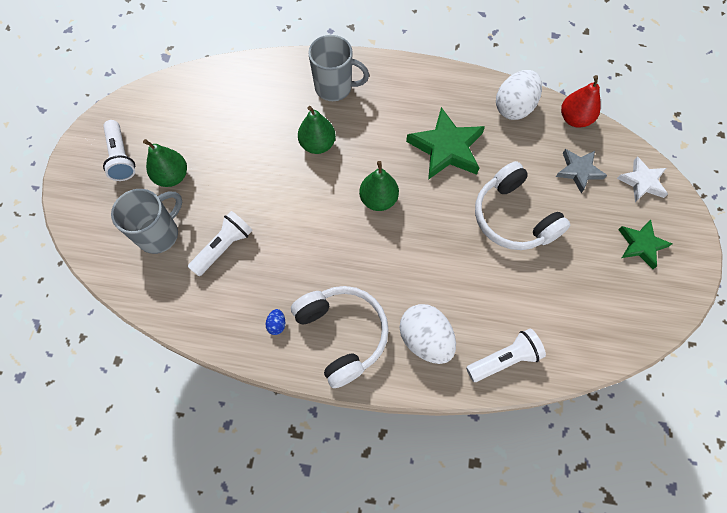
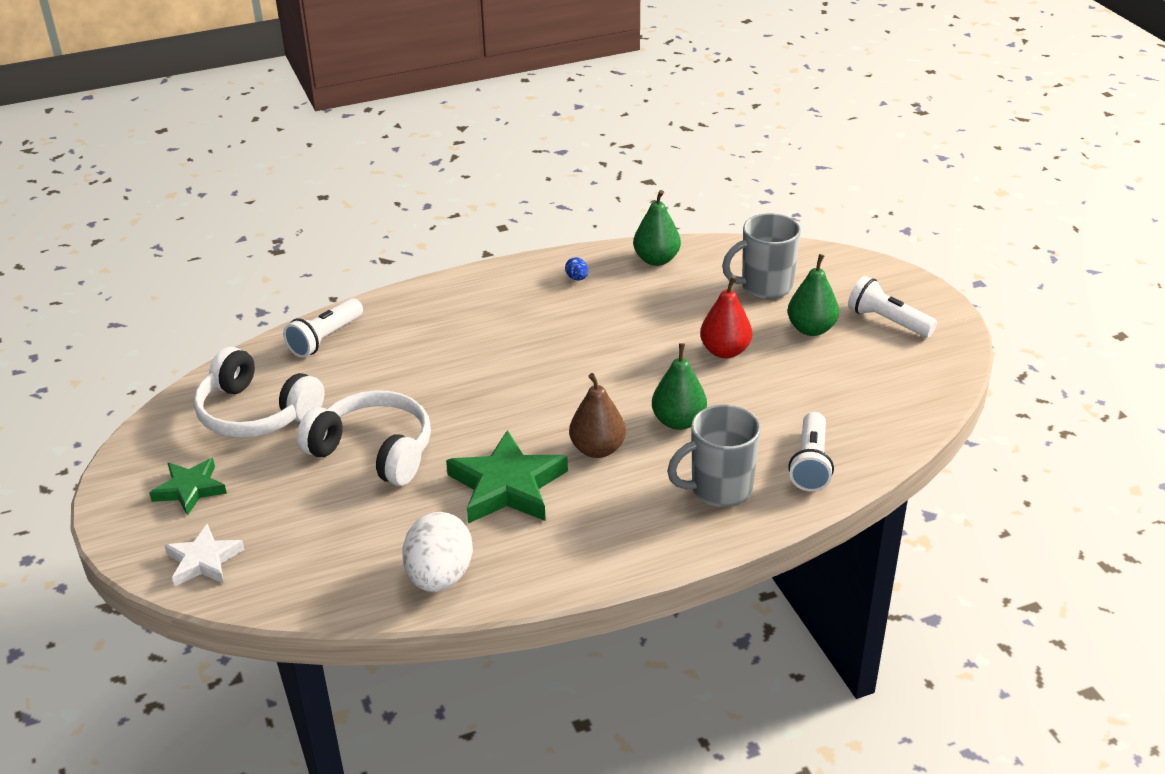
camera: 150 degrees right, 30 degrees down
(159, 234) = (765, 287): grey mug -> grey mug turned 60 degrees clockwise
(224, 247) = (688, 303): white flashlight -> white flashlight (810, 464)
(342, 334) = (506, 295): white headphones -> white headphones (256, 413)
(378, 148) = (597, 449): none -> brown pear
(378, 200) = (555, 402): green pear -> green pear (656, 260)
(425, 339) = (418, 322): white egg -> none
(574, 119) = (336, 601): red pear -> red pear (725, 351)
(578, 171) = (304, 536): grey star -> none

